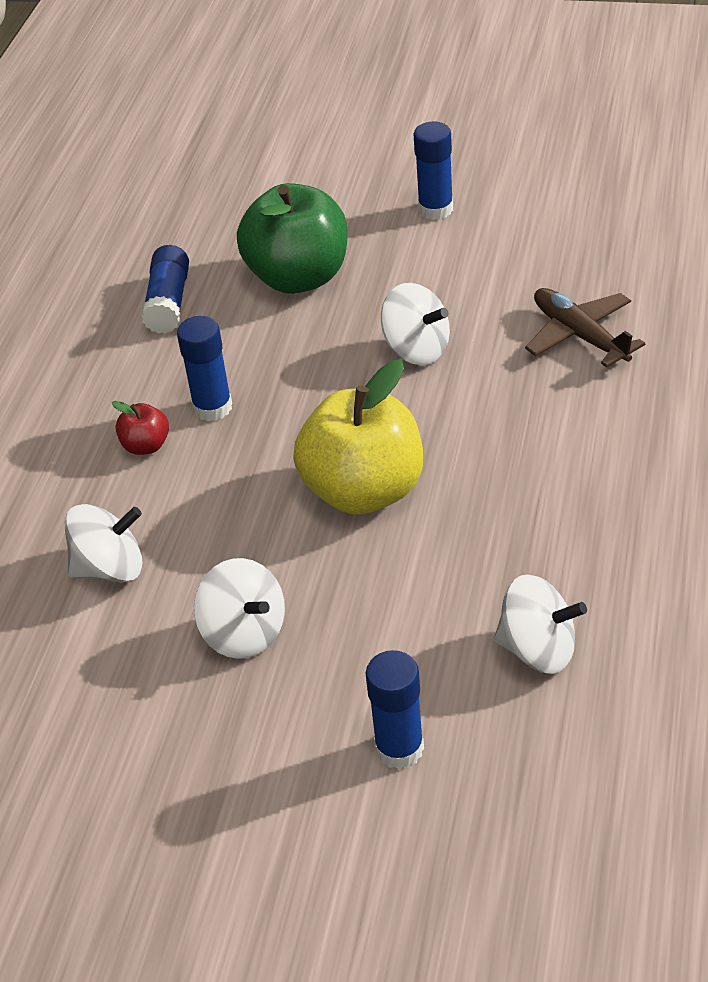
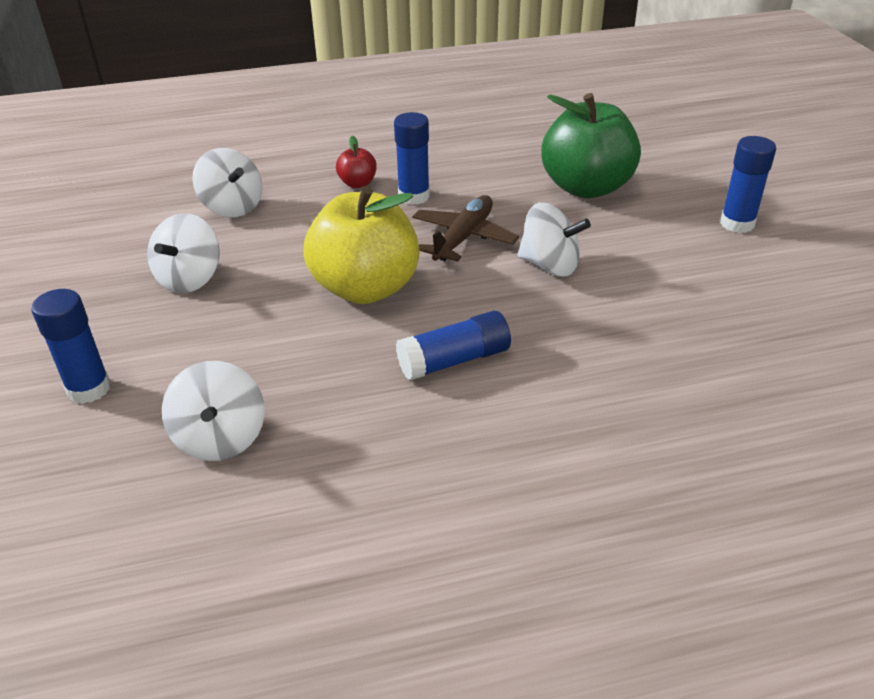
camera: 60 degrees right, 5 degrees down
(168, 302) = (510, 147): blue glue stick -> blue glue stick (454, 360)
(416, 349) = (550, 265): white spinning top -> white spinning top turned 75 degrees counterclockwise
(579, 335) = (647, 351): brown plane -> brown plane (463, 238)

